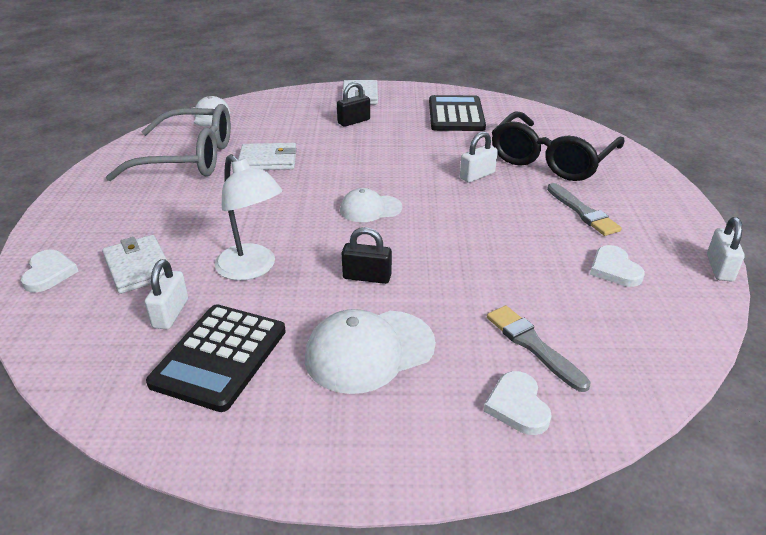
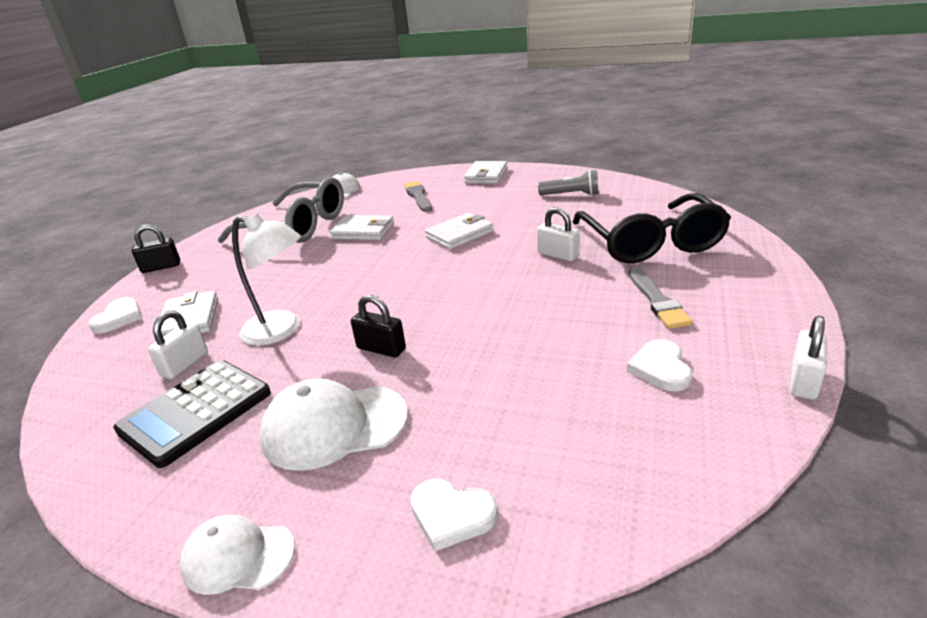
camera: 20 degrees right, 5 degrees down
(252, 269) = (281, 330): white lamp -> white lamp turned 45 degrees counterclockwise
(354, 121) = (465, 199): black padlock -> black padlock (161, 267)
(370, 209) = (428, 281): white cap -> white cap (238, 557)
(372, 159) = (459, 234): none -> white wallet
(456, 115) = (571, 195): black calculator -> grey flashlight
(477, 175) = (558, 255): white padlock -> white padlock turned 60 degrees clockwise
(517, 406) = (451, 515): white heart -> white heart turned 75 degrees counterclockwise
(533, 345) = (511, 445): grey brush -> grey brush (418, 196)
(551, 159) = (651, 242): black glasses -> black glasses turned 60 degrees counterclockwise

